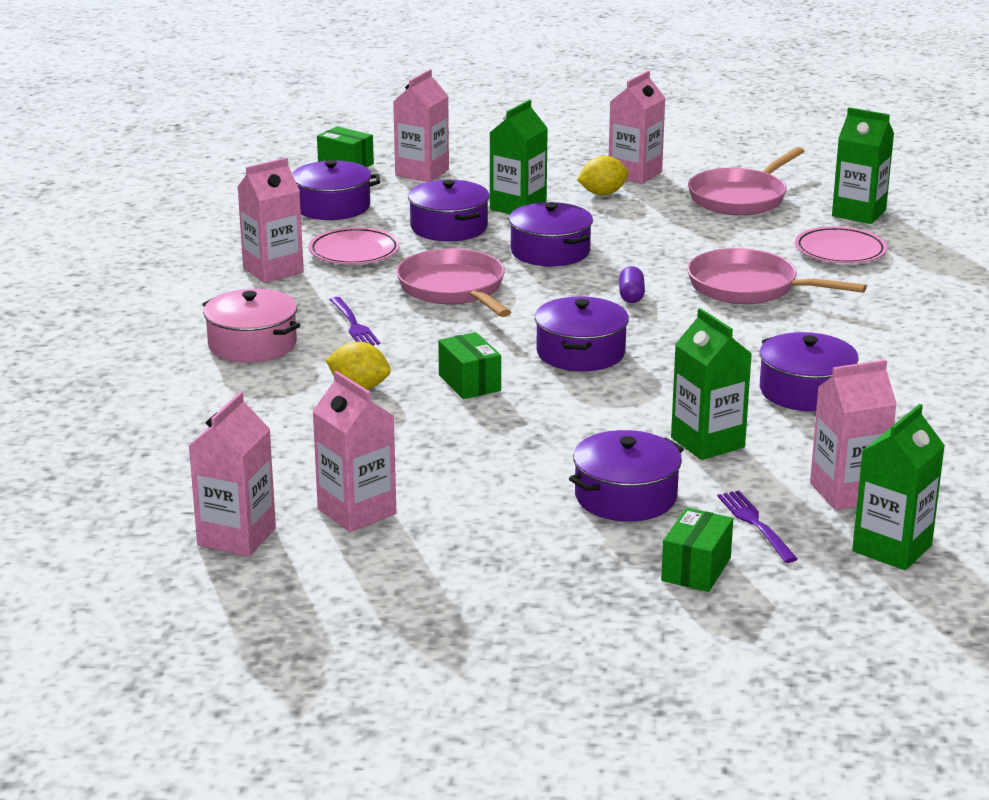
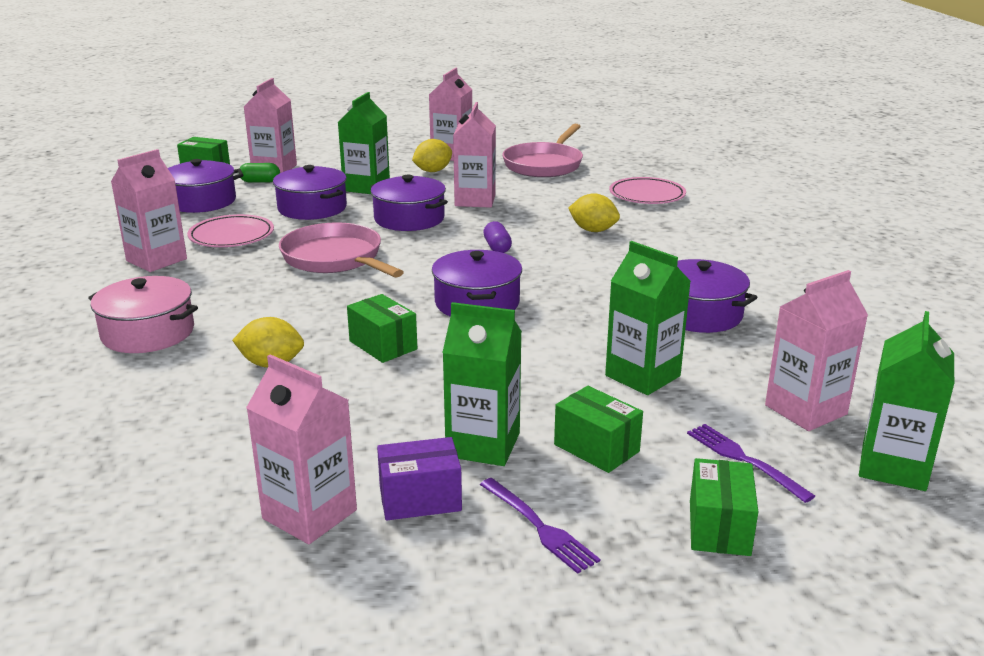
camera: 15 degrees left, 0 degrees up
(236, 537) = (168, 576): pink carton -> pink carton (475, 200)
(353, 324) = (248, 301): purple fork -> purple fork (539, 527)
(402, 188) = (260, 181): none -> green capsule
(452, 513) = (420, 499): none -> purple box
(625, 496) = (596, 448): purple pot -> green box
(749, 287) = (593, 230): pink pan -> yellow lemon
(859, 213) = (642, 167): green carton -> green carton (483, 445)

